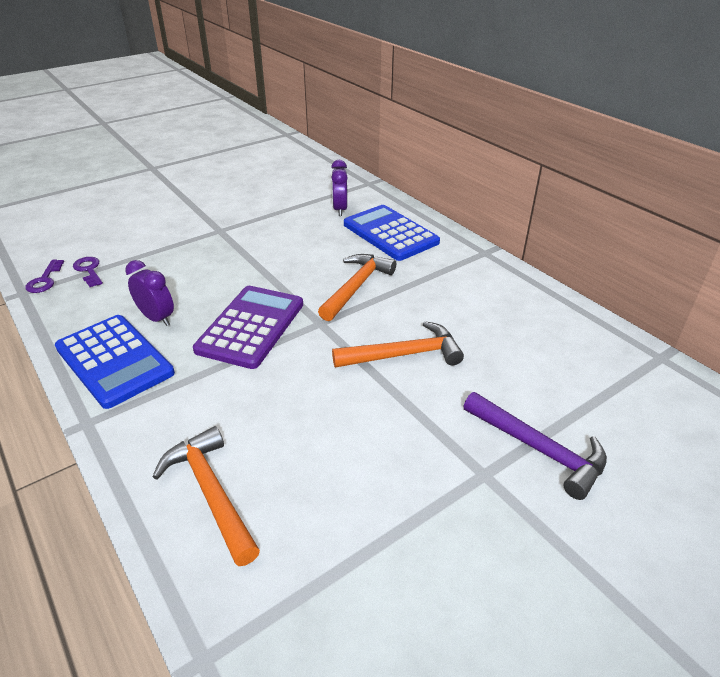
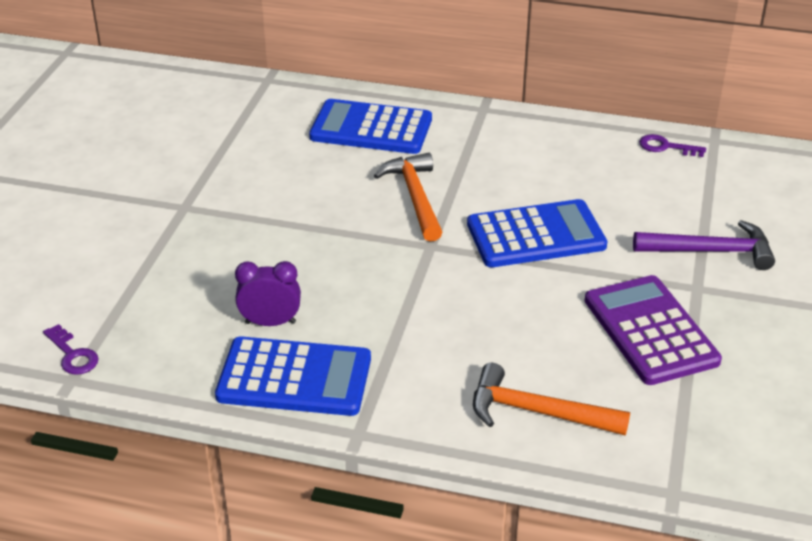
camera: 40 degrees left, 0 degrees up
(89, 270) = (107, 319): purple key -> purple key (666, 147)
(251, 327) = (374, 281): purple calculator -> purple calculator (650, 331)
(340, 209) = (281, 124): purple clock -> none
(404, 354) = (536, 235): orange hammer -> blue calculator

